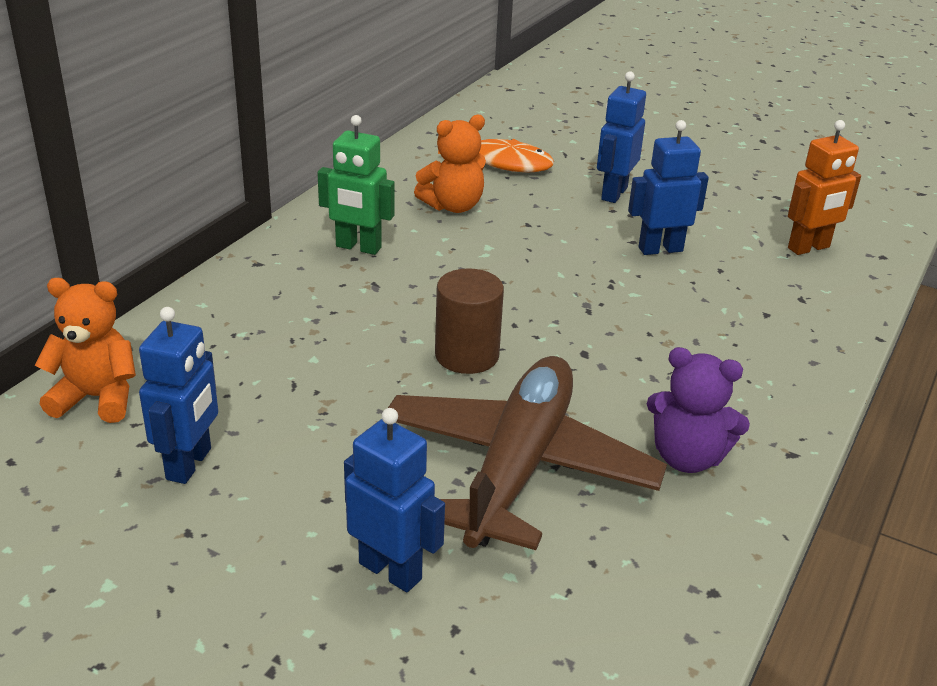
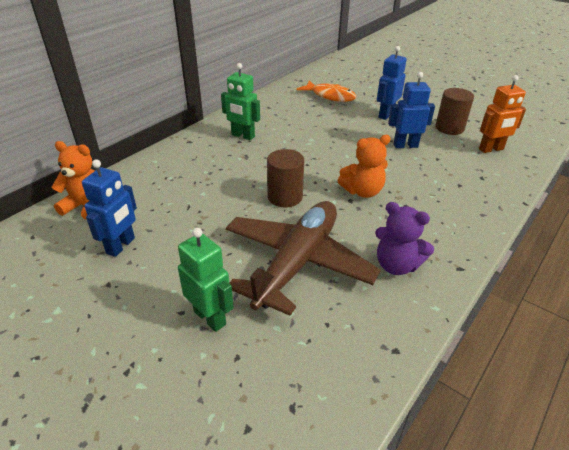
camera: 10 degrees right, 5 degrees up
(391, 570) = (210, 317): blue robot -> green robot
(453, 206) = (298, 117): orange teddy bear -> orange teddy bear (362, 191)
(731, 213) = (449, 128): none -> brown cylinder

